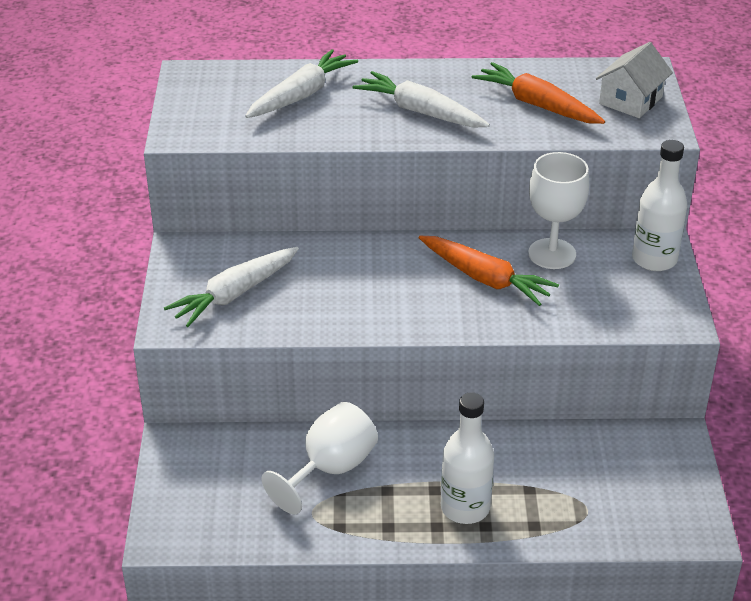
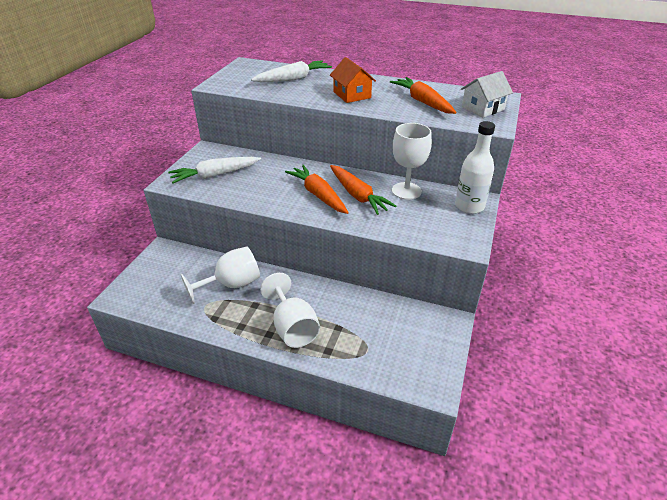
camera: 20 degrees right, 0 degrees up
(420, 112) = (352, 95): white carrot -> orange house
(425, 292) = (318, 195): none -> orange carrot
(465, 507) = (292, 327): white bottle -> white goblet

